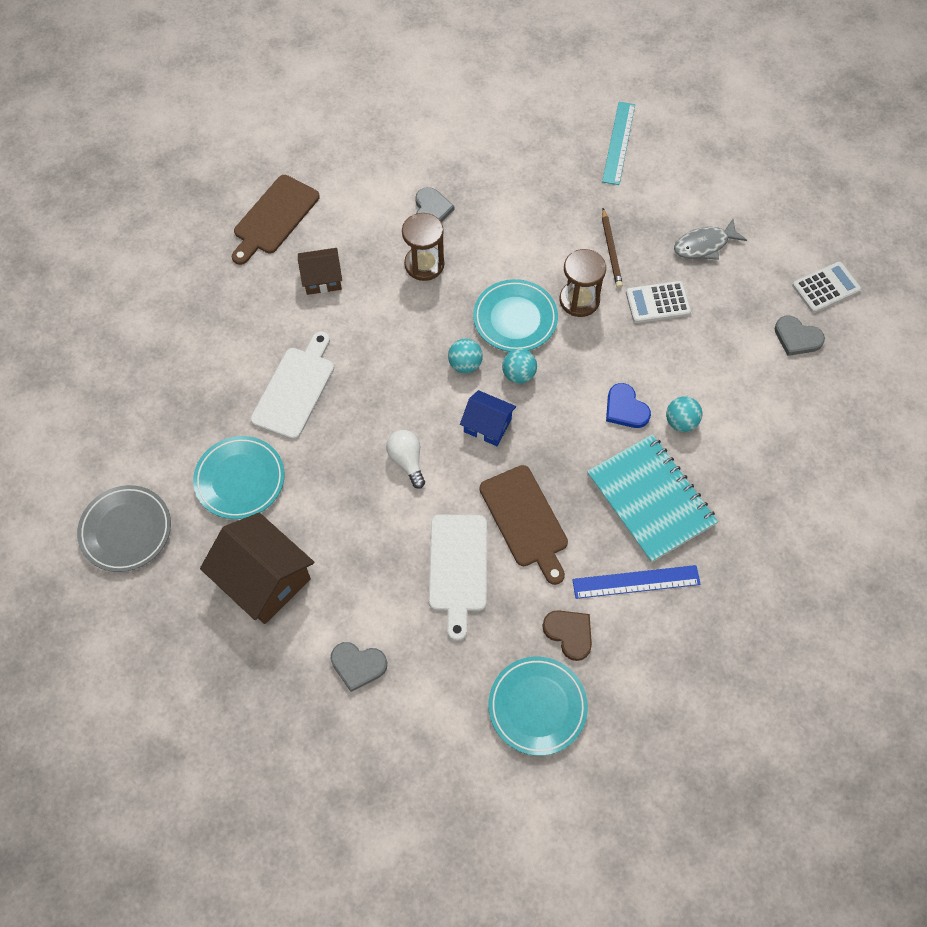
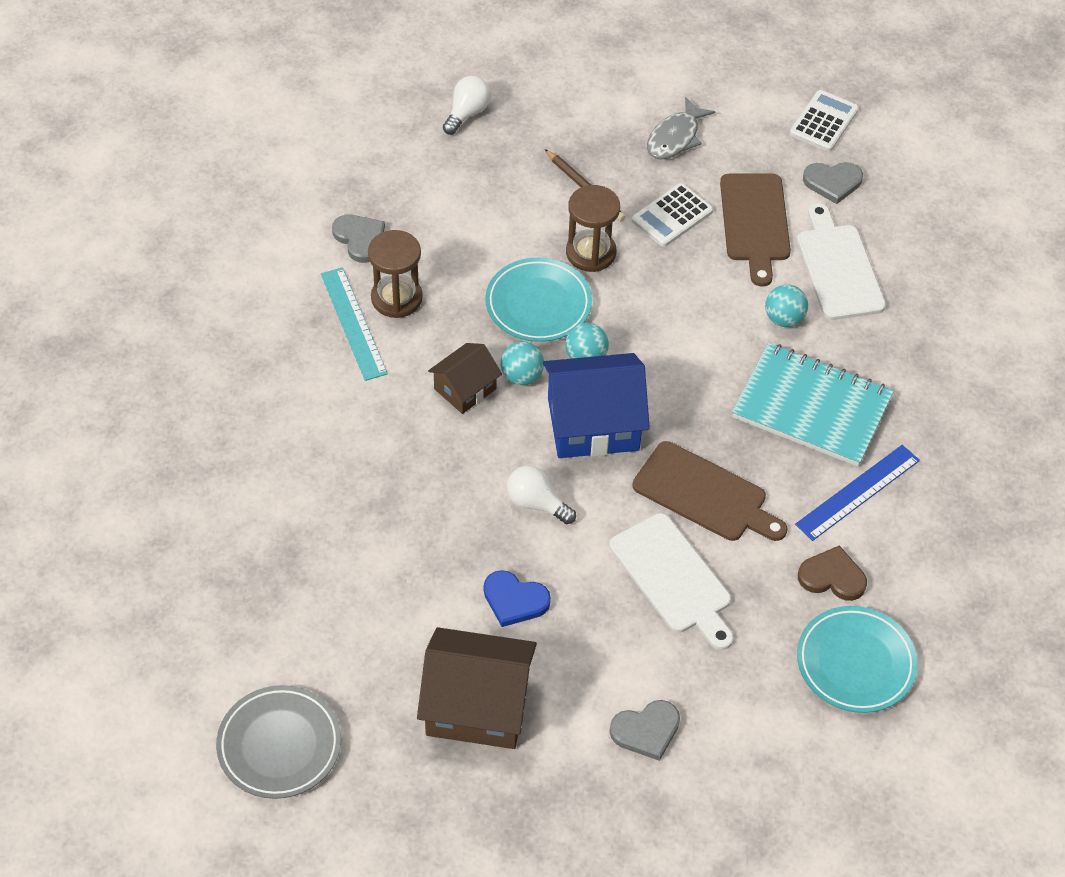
camera: 35 degrees left, 10 degrees down
(240, 480) = (368, 621): turquoise plate -> none
(274, 218) = (184, 332): brown cutting board -> brown cutting board (755, 222)
(295, 389) = (355, 497): white cutting board -> white cutting board (838, 268)
(322, 279) = (293, 369): brown house -> brown house (465, 389)
(487, 425) = (593, 424): blue house -> blue house, size x1.75
(570, 155) = (467, 113): none -> white light bulb
(619, 143) = (509, 77): turquoise ruler -> turquoise ruler (353, 323)
(625, 408) = (720, 334): blue heart -> blue heart (514, 600)

